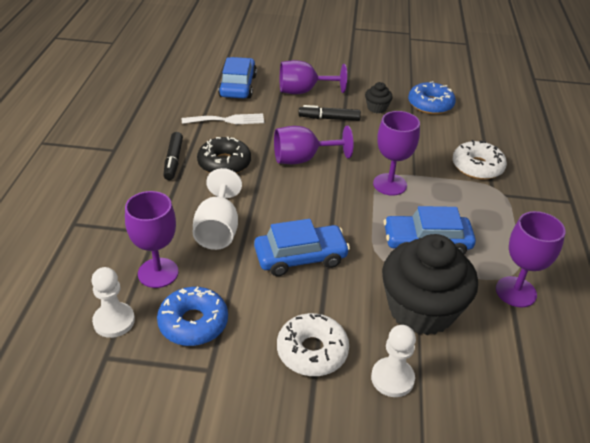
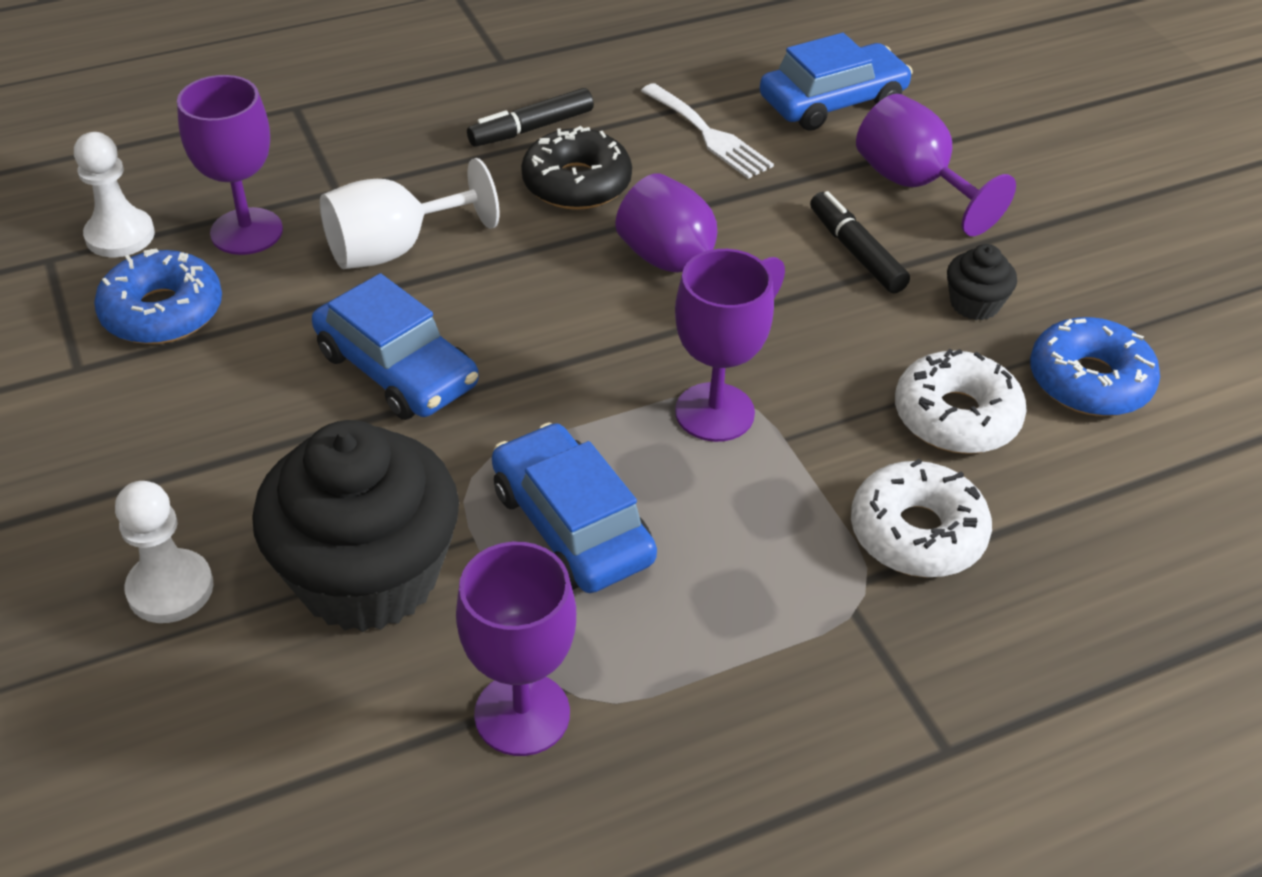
camera: 60 degrees right, 5 degrees up
(312, 351) = (178, 466): white donut -> white donut (956, 416)

